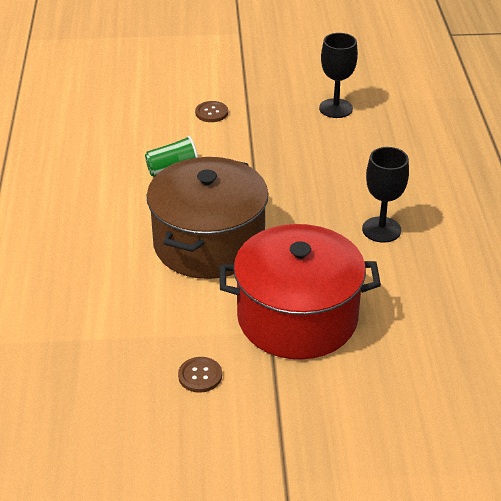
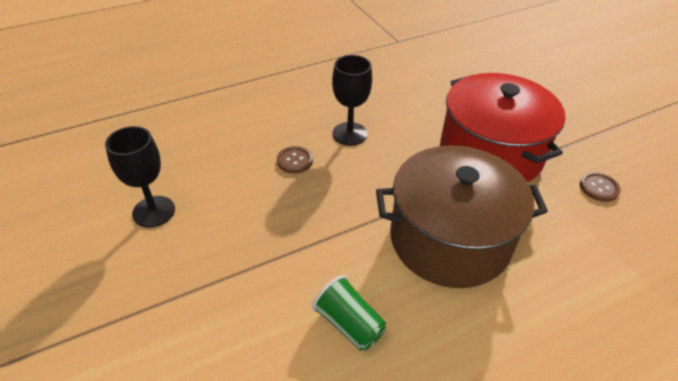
camera: 115 degrees left, 5 degrees up
(211, 113) = (199, 335): brown button -> brown button (294, 161)

